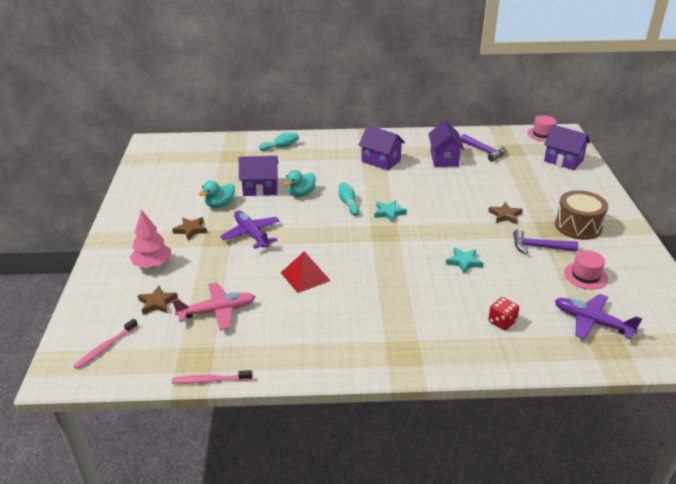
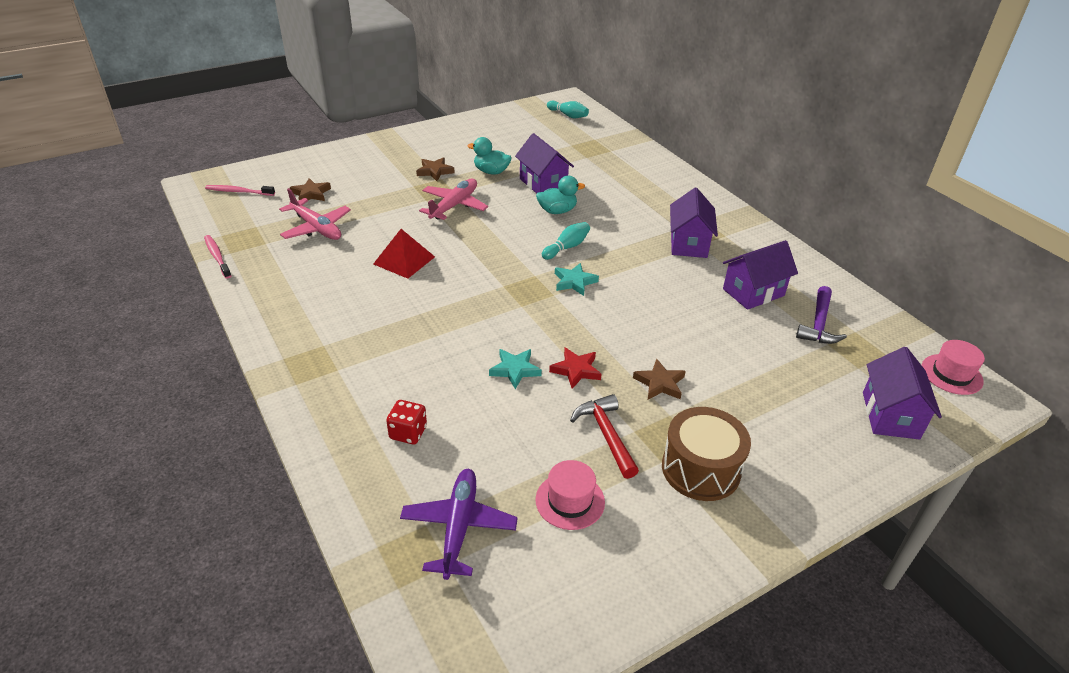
camera: 60 degrees right, 5 degrees up
(153, 264) = (366, 172): pink tree -> none
(251, 234) = (454, 206): purple plane -> pink plane
(280, 147) = (642, 169): turquoise bowling pin -> turquoise bowling pin (568, 115)
(301, 194) = (557, 211): turquoise duck -> turquoise duck turned 150 degrees clockwise
(477, 240) = (576, 370): none -> red star
(539, 247) = (606, 435): purple hammer -> red hammer

